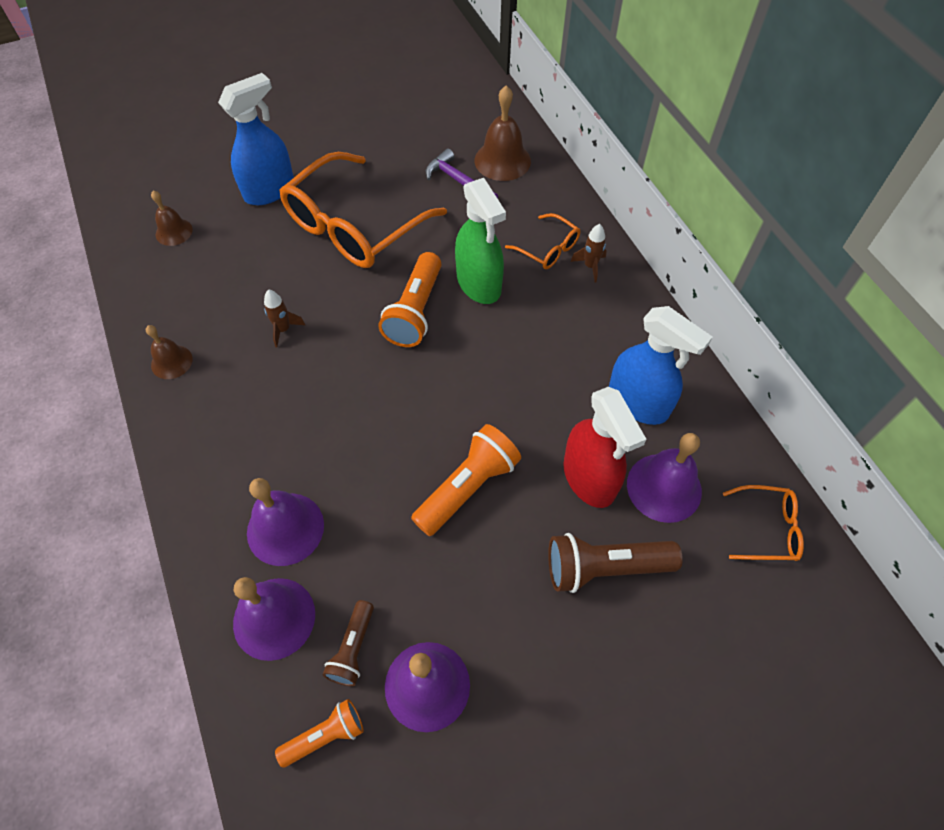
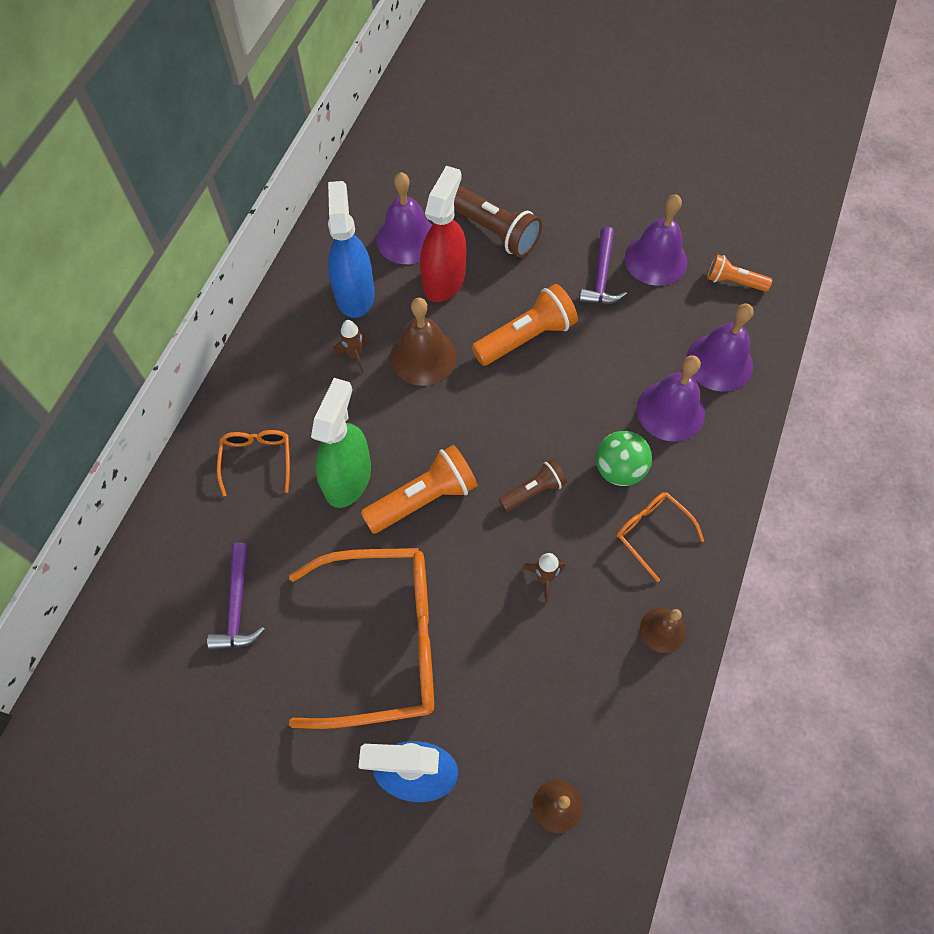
camera: 135 degrees left, 5 degrees up
(290, 443) = (619, 469): none -> green ball
(353, 648) = (683, 309): brown flashlight -> brown flashlight (533, 491)
(461, 612) = (601, 276): none -> purple hammer
(467, 487) = (526, 337): orange flashlight -> orange flashlight turned 150 degrees clockwise
(502, 160) = (171, 592): brown bell -> brown bell (423, 356)
(590, 266) = (248, 415): brown rocket -> brown rocket (355, 355)
(767, 528) = (380, 176): orange glasses -> orange glasses (652, 532)

